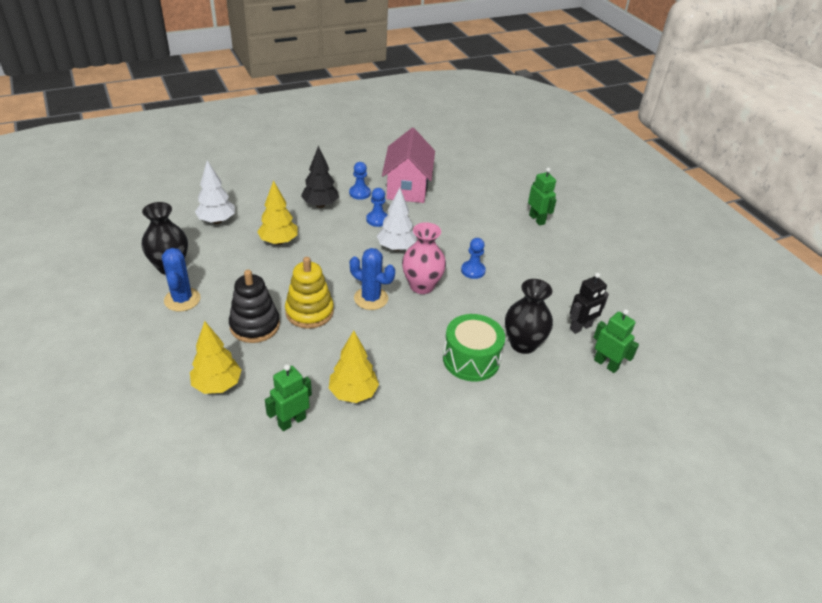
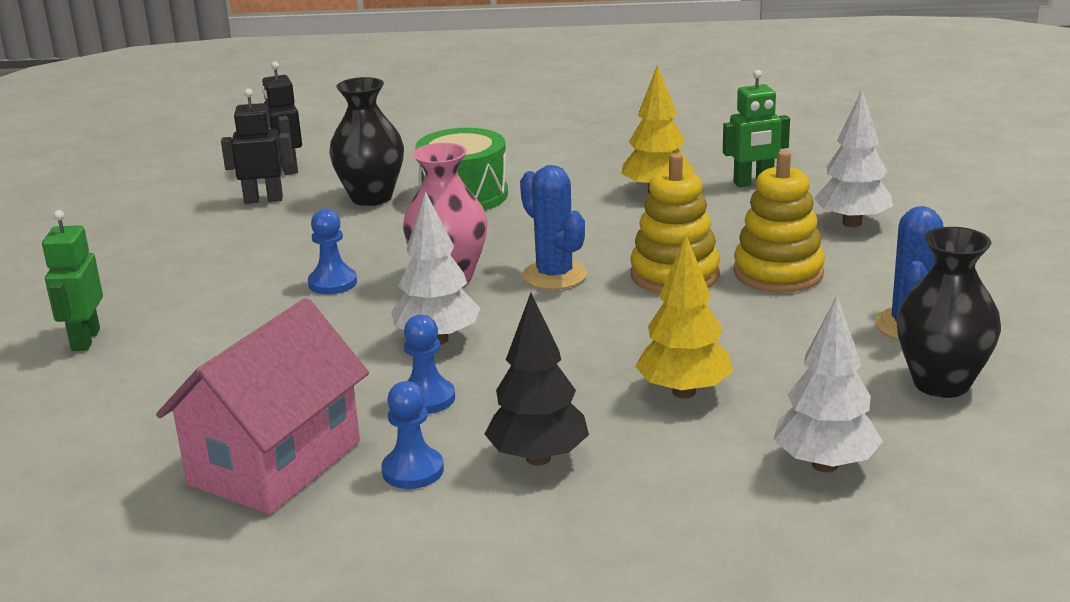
camera: 150 degrees left, 15 degrees down
(217, 385) = (852, 223): yellow tree -> white tree
(255, 325) = (778, 273): black stacking toy -> yellow stacking toy
(606, 364) = (288, 168): green robot -> black robot

